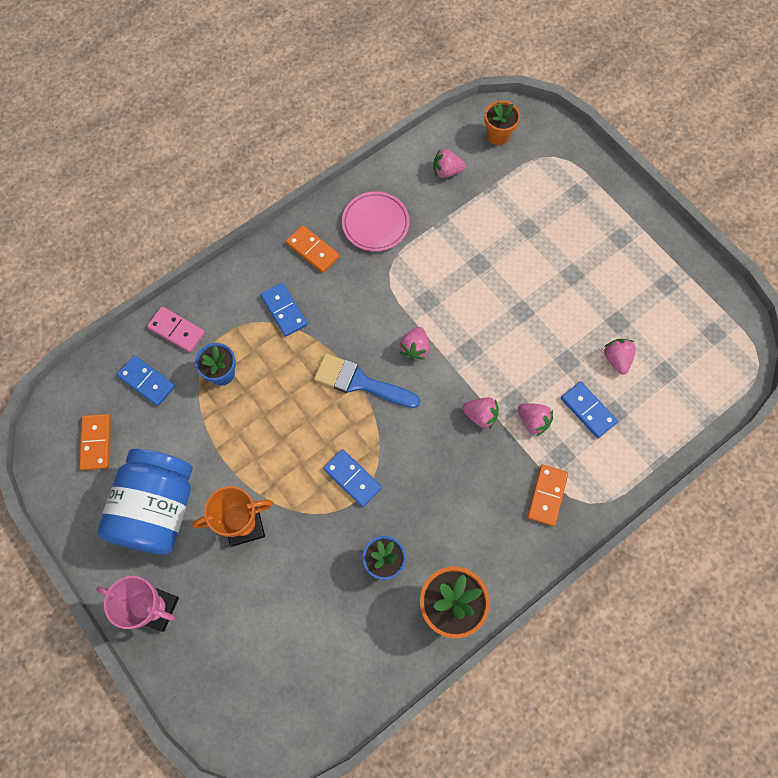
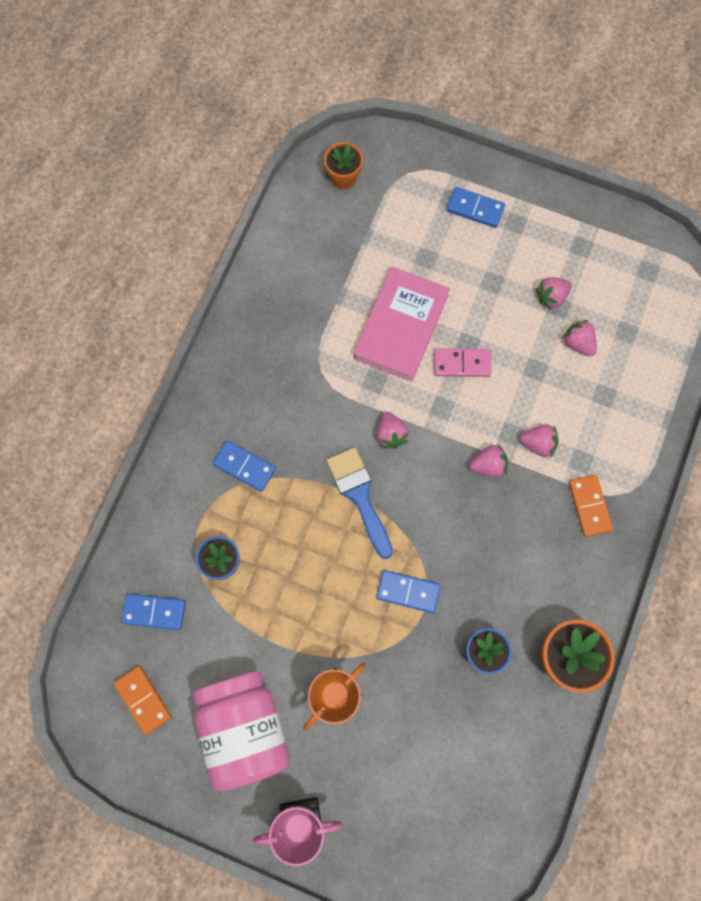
camera: 30 degrees left, 5 degrees up
(157, 509) = (244, 728): blue jar -> pink jar
(177, 330) = (151, 545): pink domino -> pink domino (462, 363)
(313, 250) = (235, 391): orange domino -> none
(360, 382) = (359, 496): blue brush -> blue brush turned 75 degrees clockwise
(375, 223) = (279, 331): pink plate -> none
(447, 171) = (316, 241): pink strawberry -> pink strawberry (551, 297)
(475, 270) = (401, 326): none -> pink book
(588, 410) = (580, 406): blue domino -> blue domino (475, 209)

